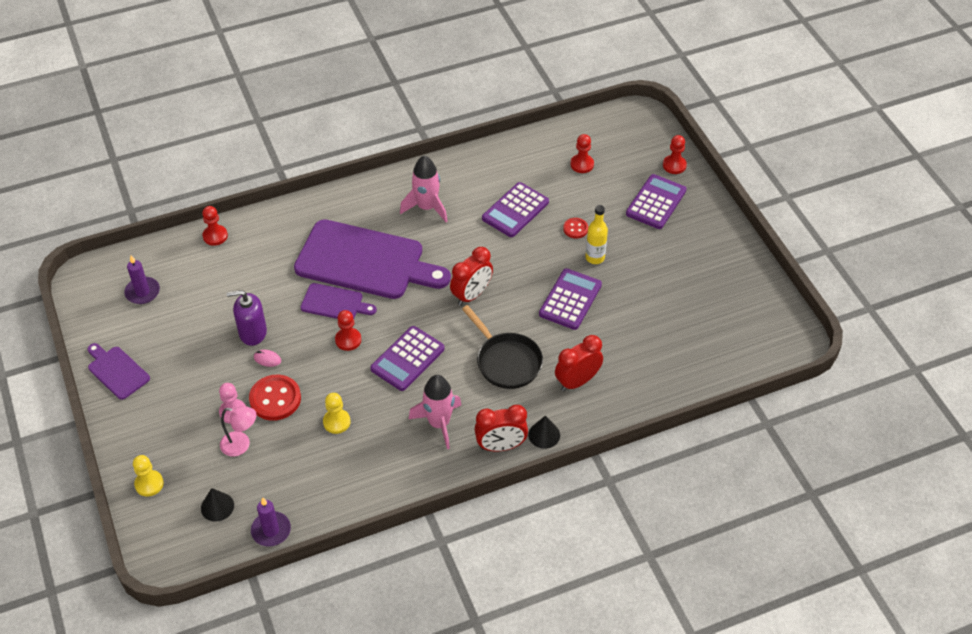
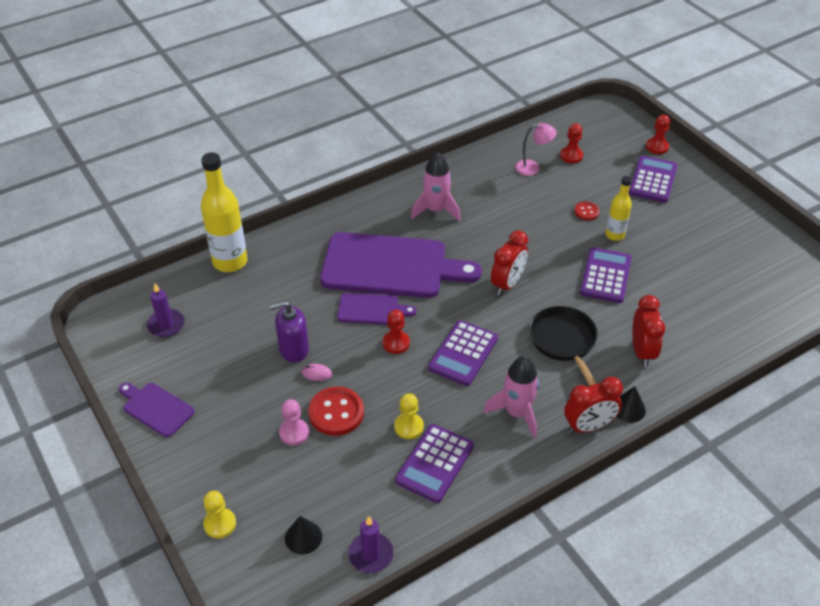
camera: 10 degrees left, 5 degrees down
(215, 236) = (230, 262): red pawn -> yellow bottle
(241, 445) = (312, 466): pink lamp -> pink lamp (533, 168)
(506, 361) = (564, 342): black pan -> black pan turned 150 degrees counterclockwise
(515, 210) = (523, 202): purple calculator -> purple calculator (434, 463)
(577, 381) = (642, 351): red clock -> red clock turned 135 degrees clockwise

